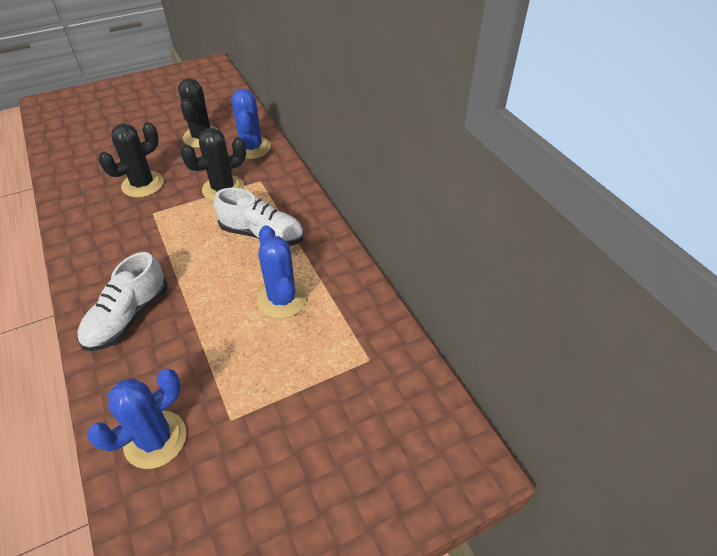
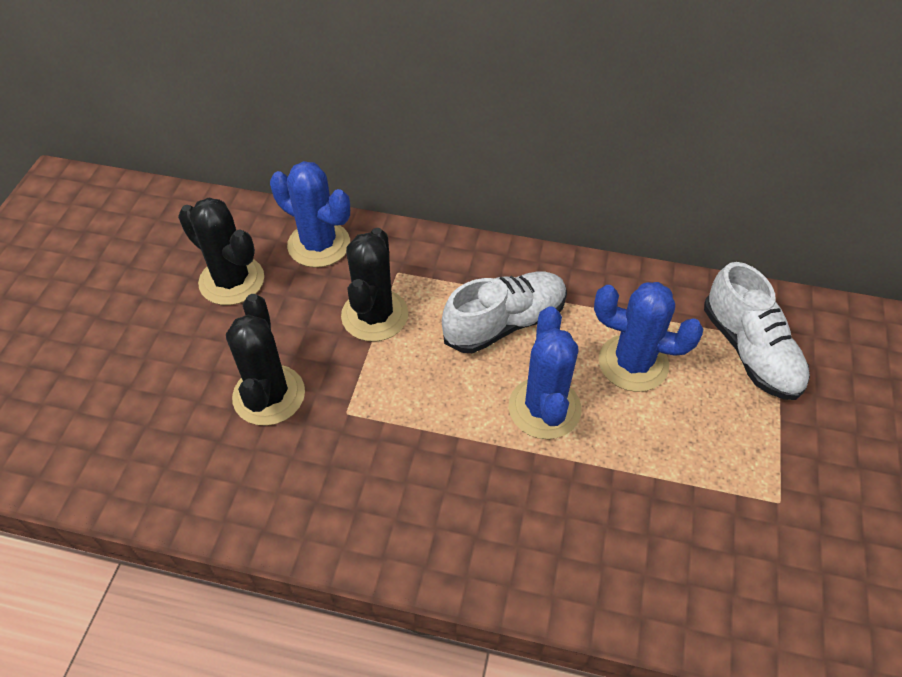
camera: 50 degrees left, 5 degrees up
(128, 317) = (536, 531): white shoe -> white shoe (750, 351)
(155, 439) = (762, 589): blue cactus -> blue cactus (544, 408)

